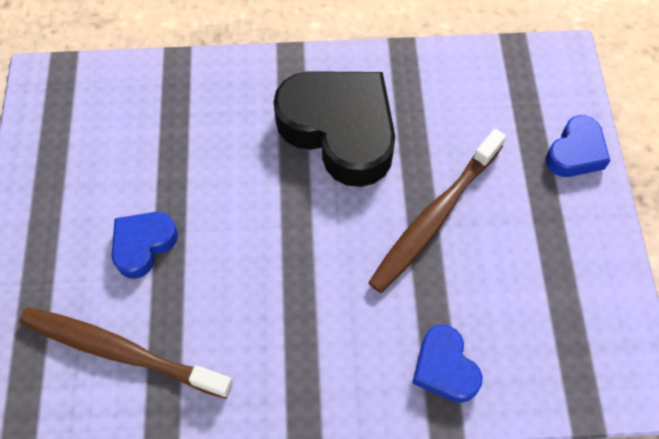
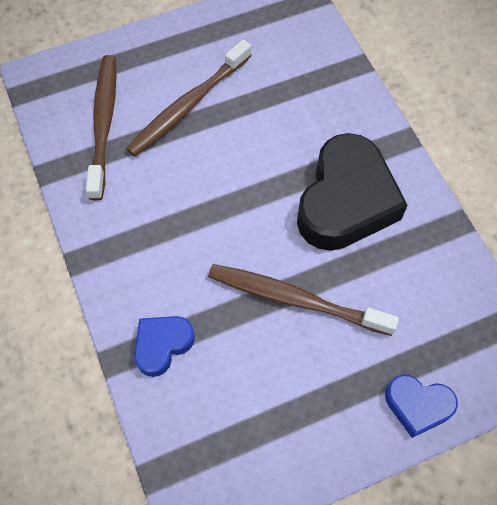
camera: 70 degrees right, 0 degrees up
(143, 245) = (188, 105): blue heart -> brown toothbrush

